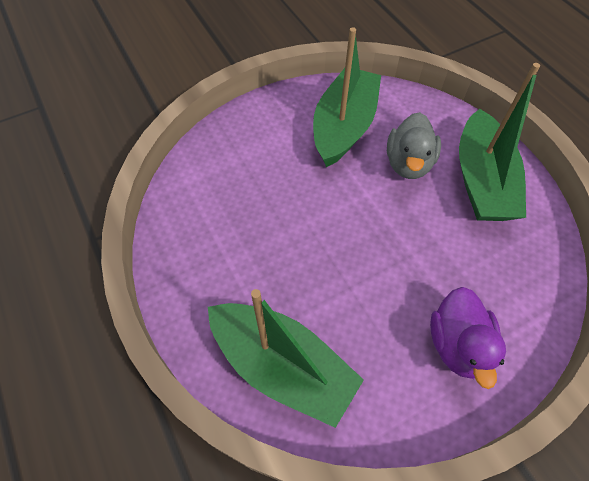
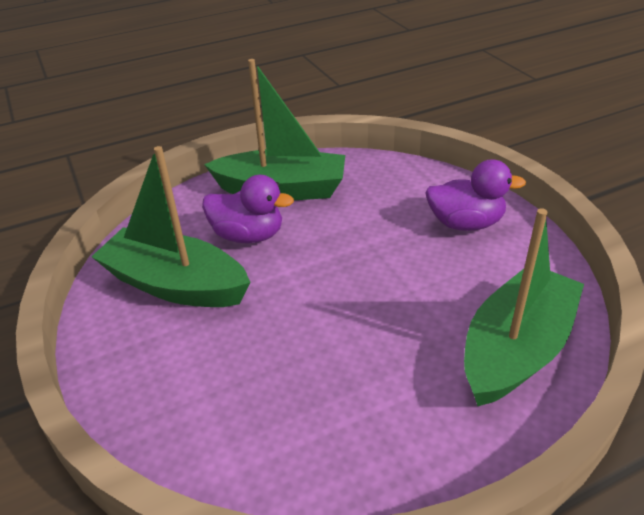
camera: 85 degrees left, 20 degrees down
(408, 163) = (248, 235): grey duck -> purple duck

